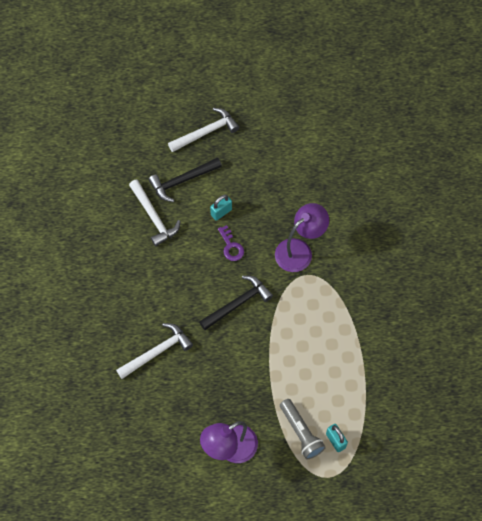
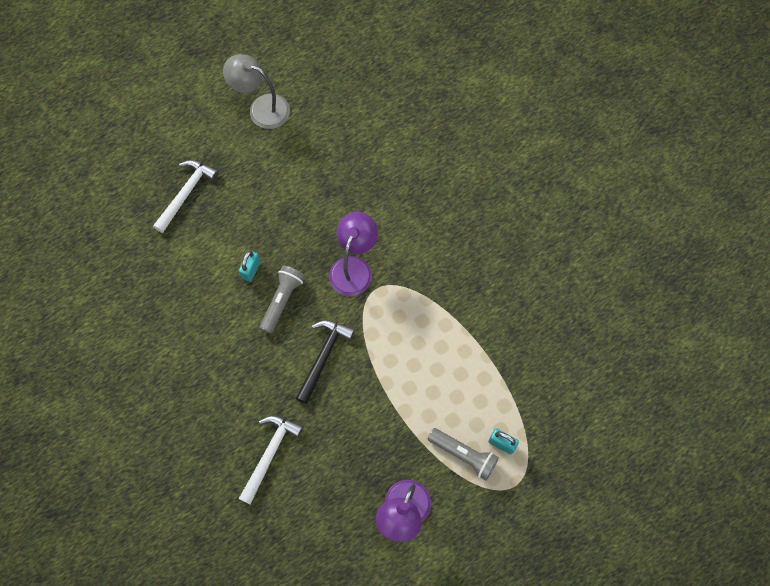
camera: 30 degrees left, 5 degrees up
(153, 217) = (183, 312): white hammer -> none
(182, 181) = (191, 258): black hammer -> none
(231, 246) = (282, 301): purple key -> grey flashlight
(299, 97) = (261, 108): none -> grey lamp

